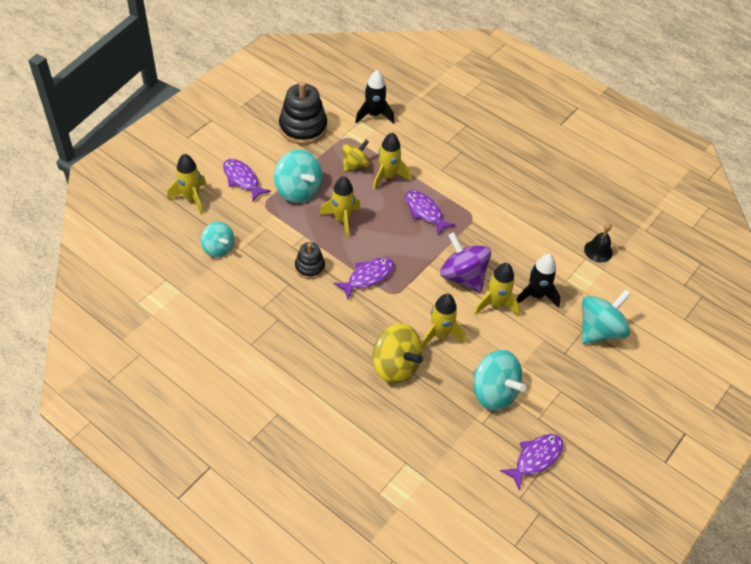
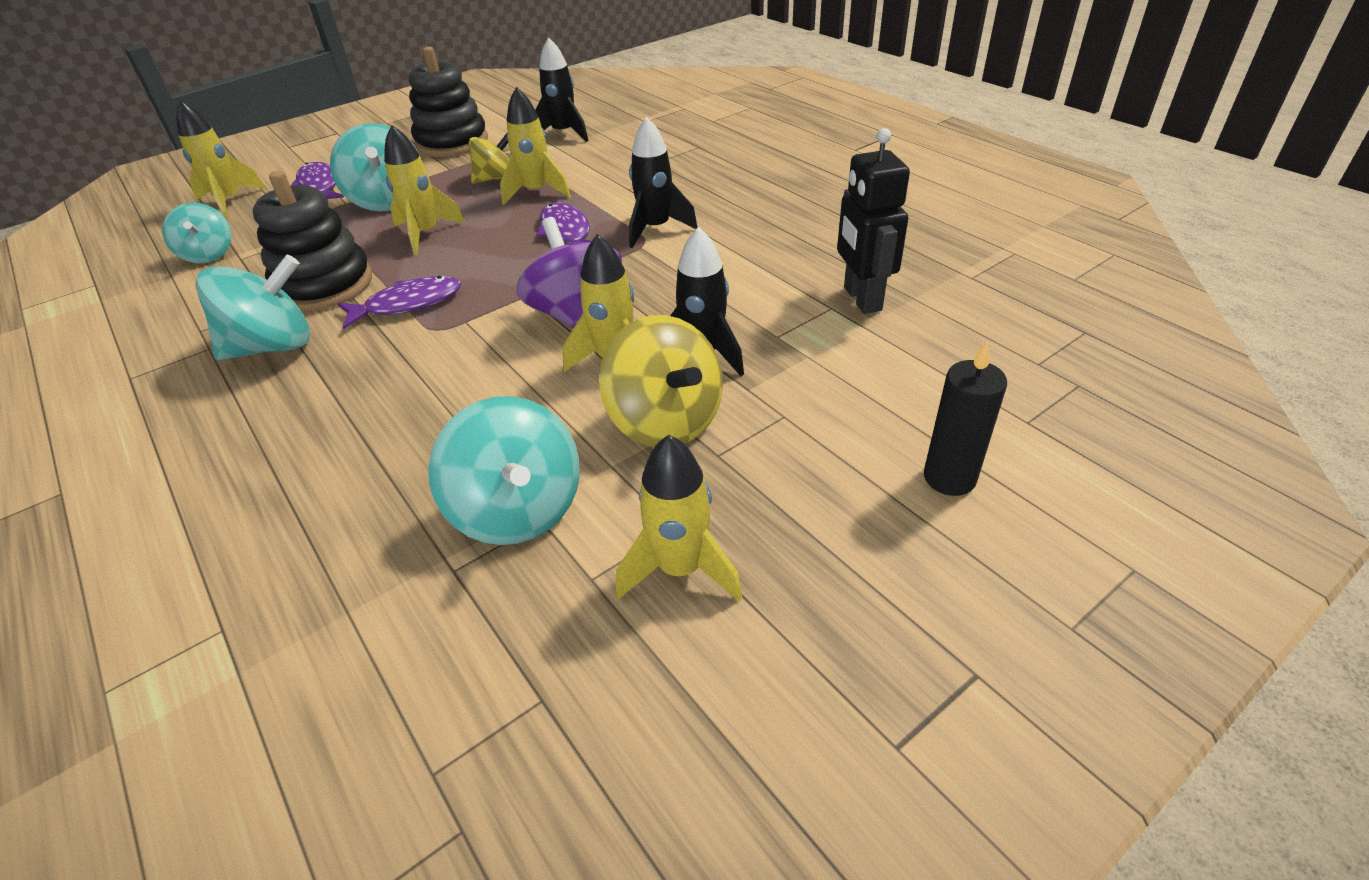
camera: 20 degrees right, 10 degrees down
(309, 267) = (324, 285): black stacking toy -> black stacking toy, size x1.80
(395, 366) = (349, 438): yellow spinning top -> yellow spinning top (665, 421)
(440, 334) = (474, 396): yellow rocket -> yellow rocket (680, 569)
(474, 205) = (655, 229): none -> black rocket
(535, 458) = (532, 673): purple fish -> none
(598, 251) = (861, 299): black bell -> black robot
(599, 330) = (815, 422): turquoise spinning top -> turquoise spinning top (273, 346)
(660, 352) = (949, 478): none -> black candle

